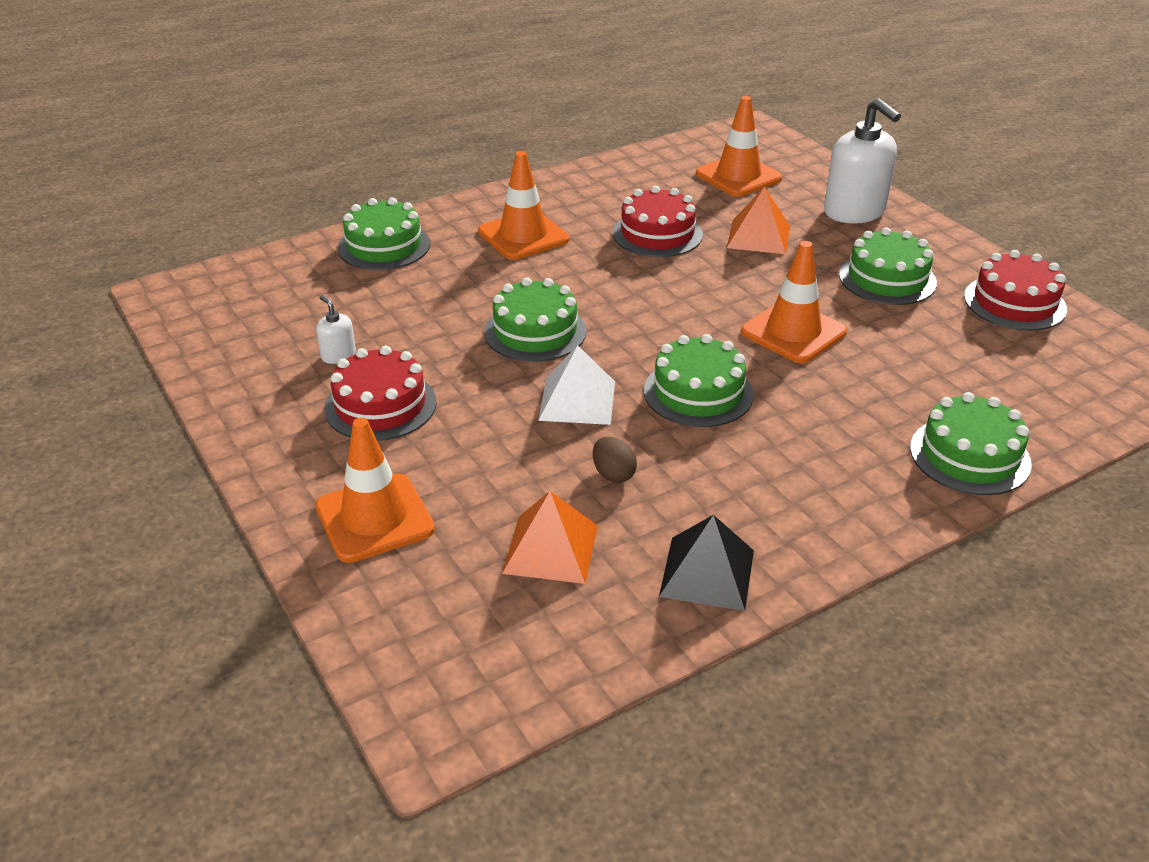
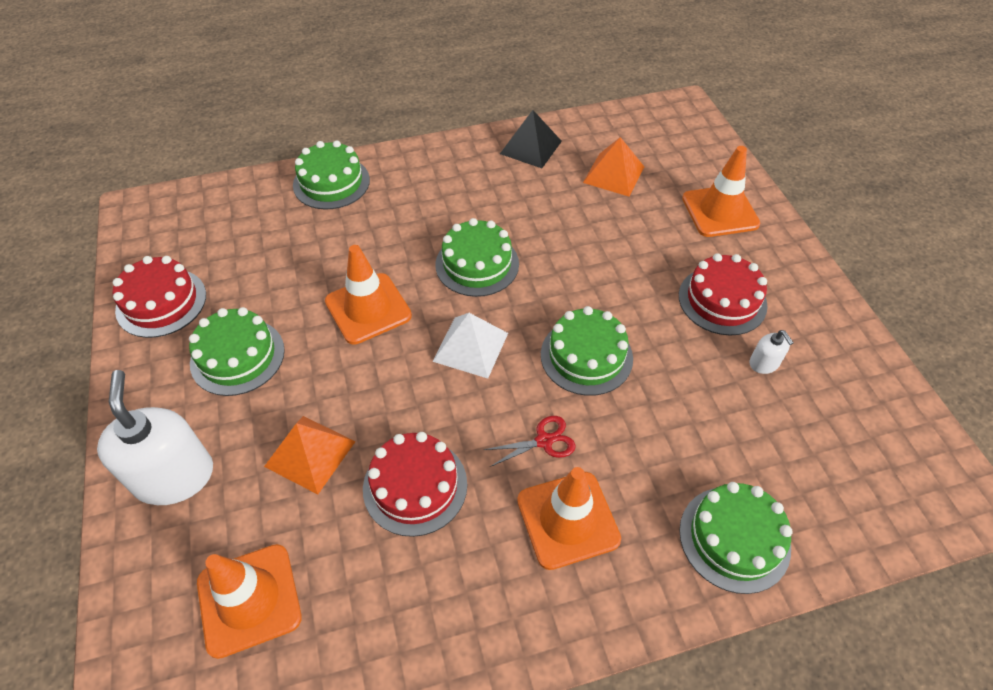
camera: 165 degrees left, 15 degrees up
(558, 271) = (544, 441): none -> red scissors
(577, 400) = (569, 275): white pyramid -> white pyramid (471, 347)
(613, 474) = (562, 212): brown egg -> none

